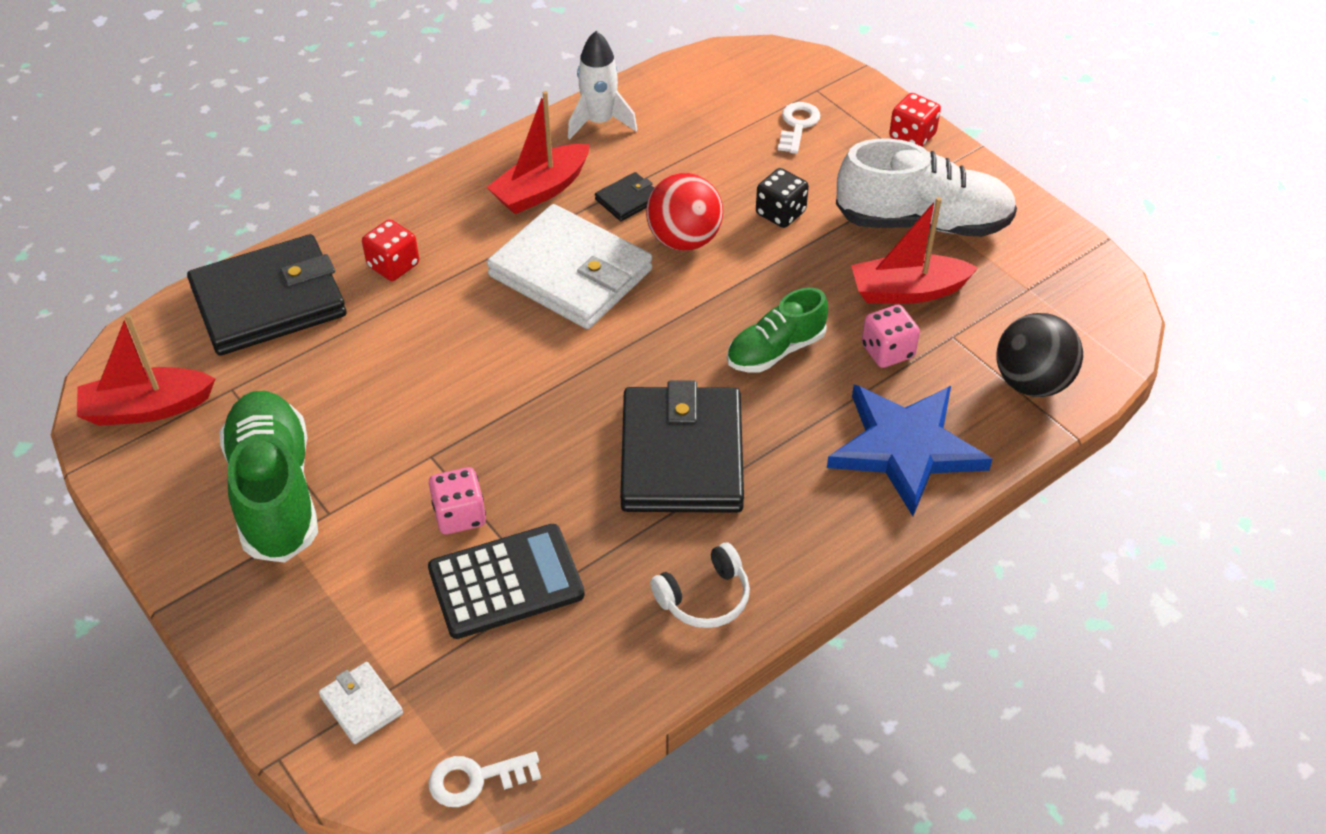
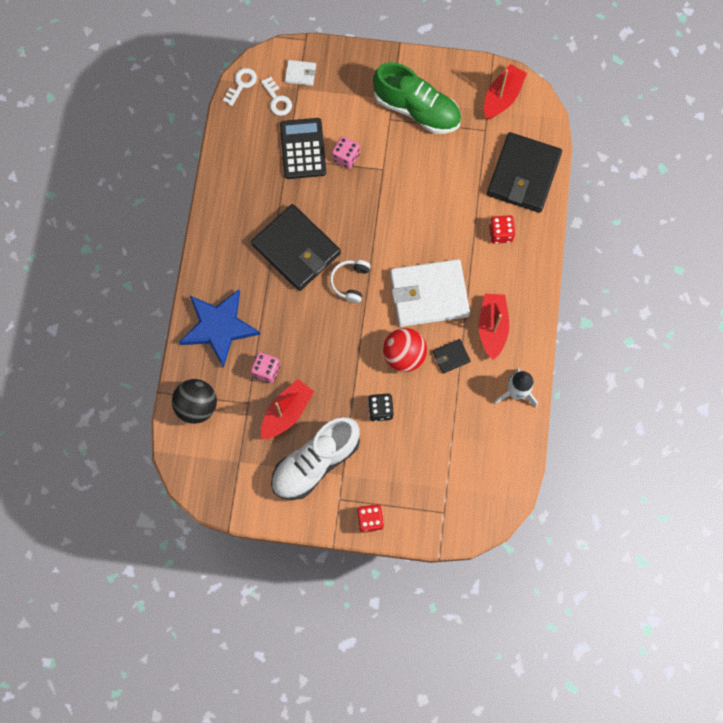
camera: 135 degrees right, 25 degrees up
(506, 582) = (303, 149): black calculator -> black calculator turned 150 degrees clockwise
(628, 200) = (451, 356): black wallet -> black wallet turned 60 degrees clockwise
(704, 597) = (232, 202): white headphones -> white headphones (350, 282)
(775, 350) = (310, 330): green shoe -> none
(797, 125) = (428, 477): white key -> white key (277, 100)

